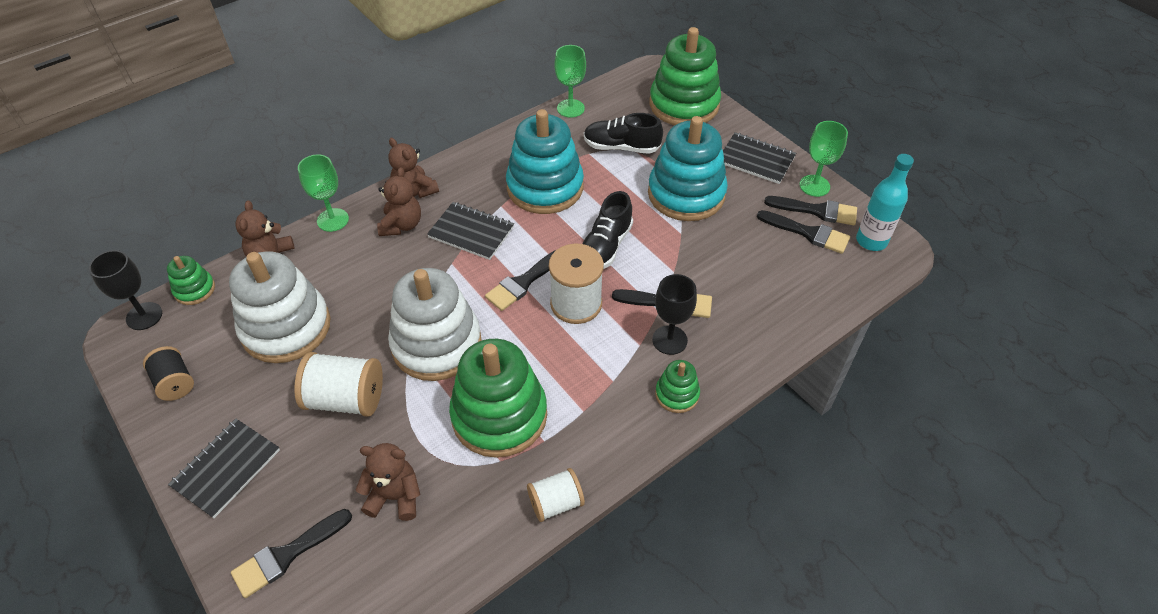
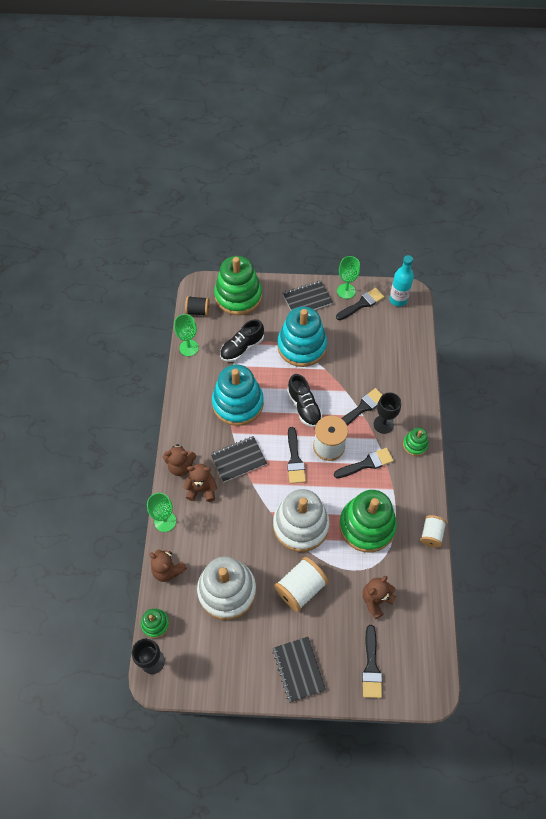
camera: 50 degrees left, 10 degrees up
(175, 383) = (219, 668): black spool -> black spool (198, 311)
(401, 225) = (202, 489): brown teddy bear -> brown teddy bear turned 45 degrees counterclockwise
(808, 233) = (371, 319): black brush -> black brush (366, 463)

